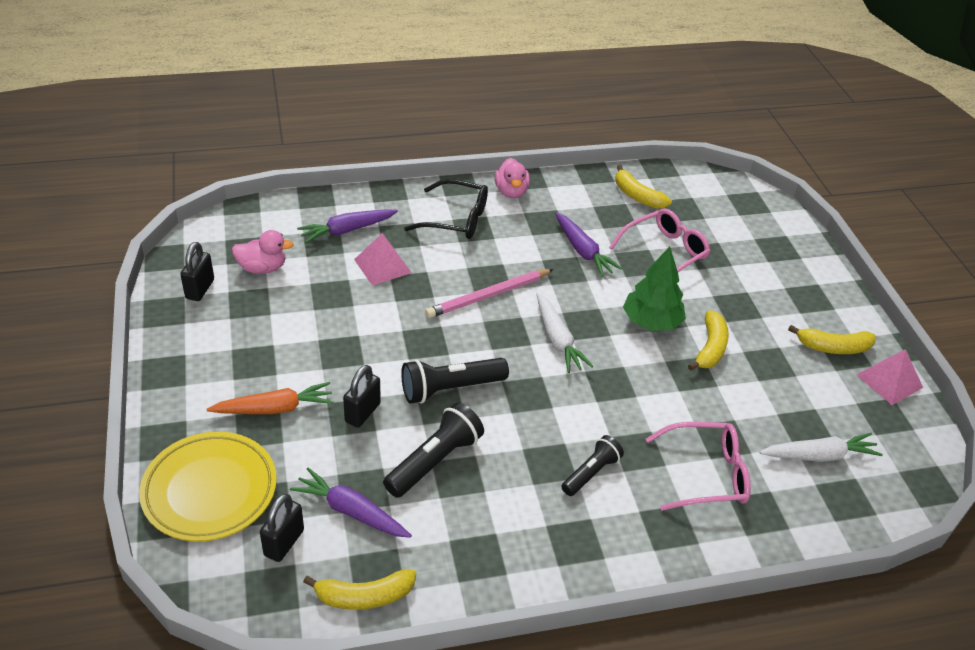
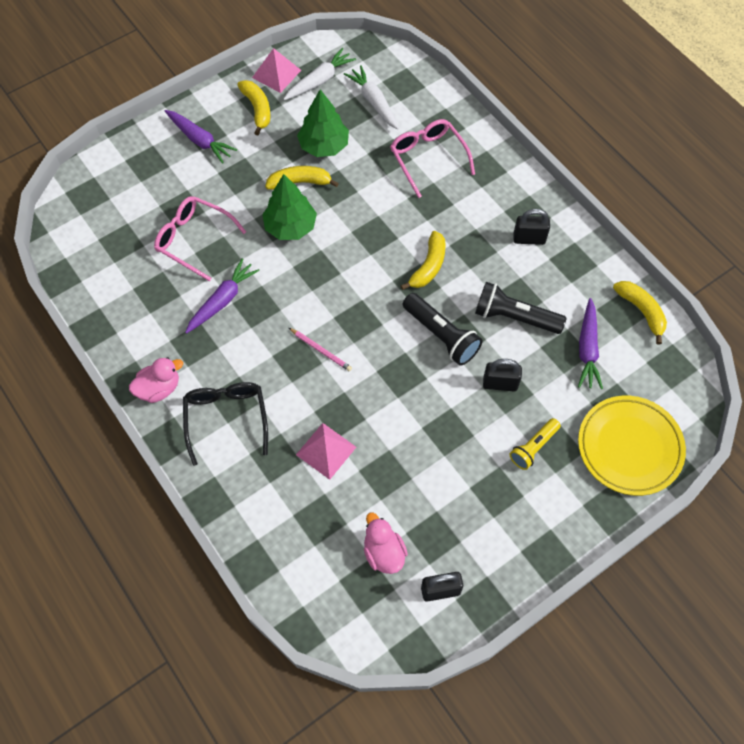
camera: 110 degrees left, 20 degrees up
(274, 408) = (533, 447): orange carrot -> yellow flashlight
(284, 542) = (636, 376): black padlock -> black padlock (529, 239)
(347, 230) = (291, 506): purple carrot -> purple carrot (199, 140)
(488, 296) = (321, 350): pink pencil -> pink pencil, size x0.58
(557, 339) = (346, 283): white carrot -> white carrot (319, 81)
(591, 473) = (467, 221): black flashlight -> none
(637, 196) = (116, 282): yellow banana -> yellow banana (428, 266)
(758, 385) = (324, 146): none -> green tree

